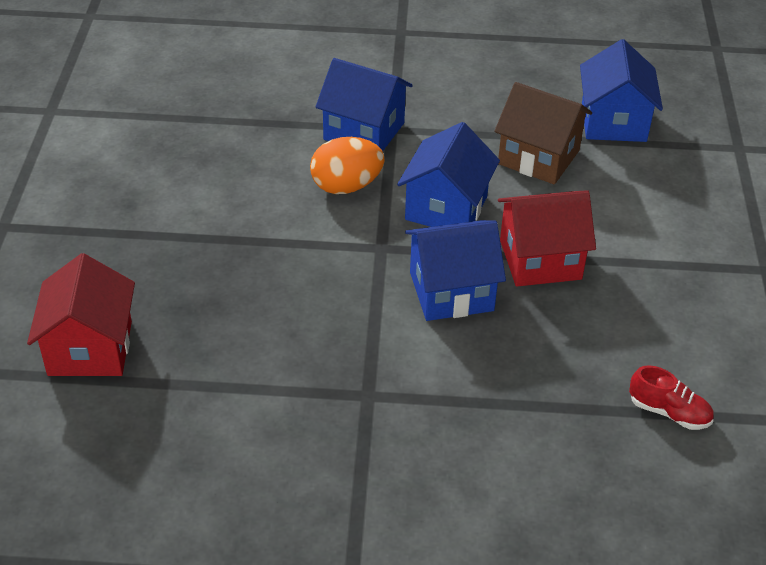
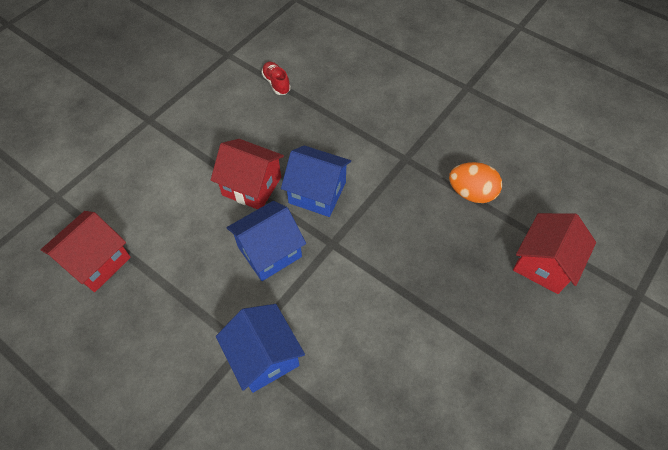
camera: 145 degrees left, 15 degrees up
(346, 186) = (316, 307): orange egg -> orange egg (471, 193)
(538, 157) = (175, 259): brown house -> none
(613, 122) = (97, 262): blue house -> red house

